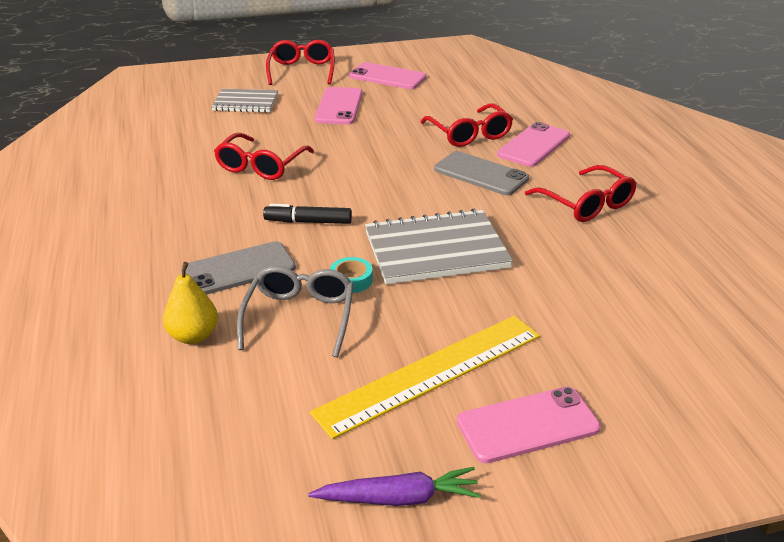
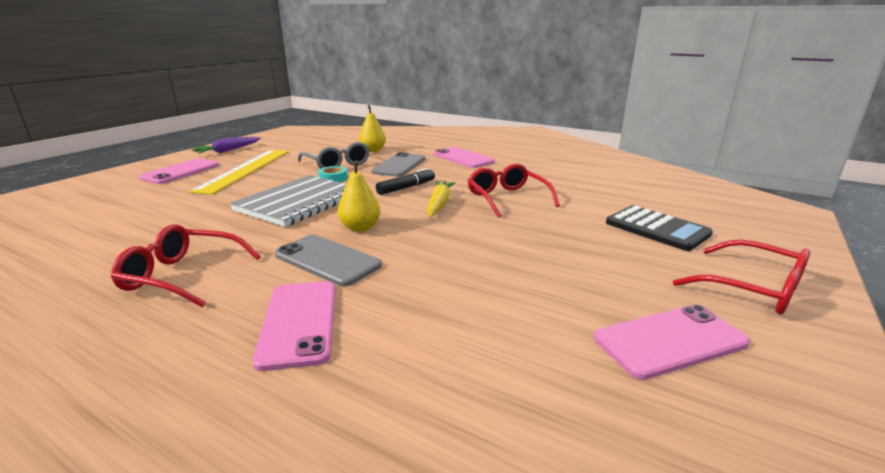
camera: 135 degrees right, 10 degrees down
(245, 103) = (657, 228): grey notebook -> black calculator
(323, 186) = (439, 204): none -> yellow carrot
(339, 106) = (590, 264): pink phone -> pink phone (463, 158)
(423, 191) = (360, 228): none -> yellow pear
(469, 134) = (400, 299): red glasses -> none
(481, 174) = (327, 260): grey phone -> grey phone turned 45 degrees clockwise

